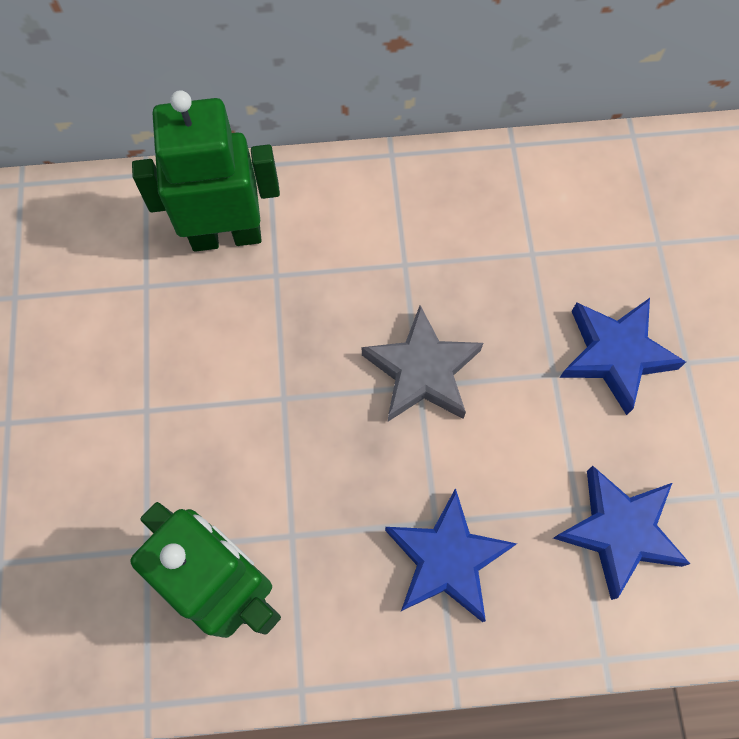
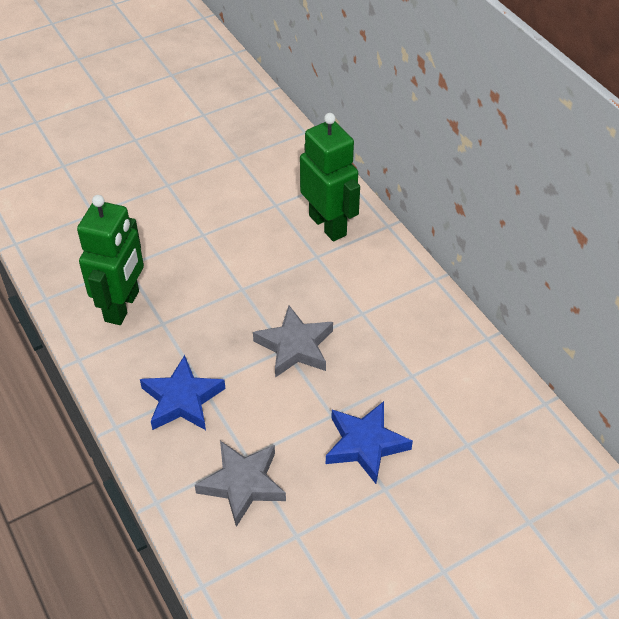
camera: 65 degrees right, 20 degrees down
(619, 531) = (242, 484): blue star -> grey star

